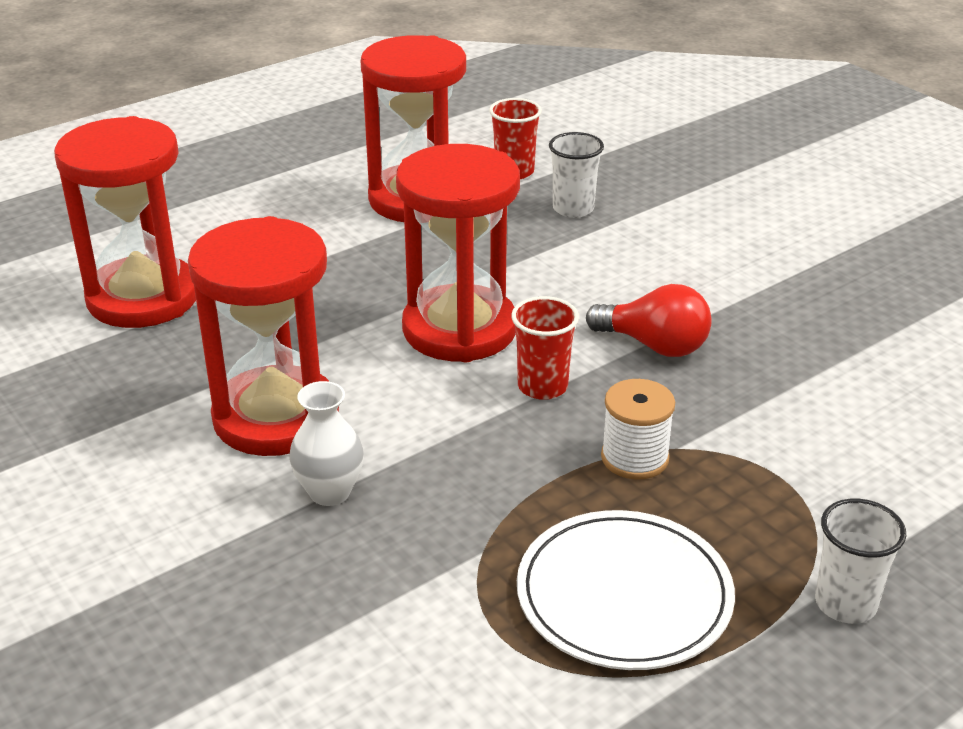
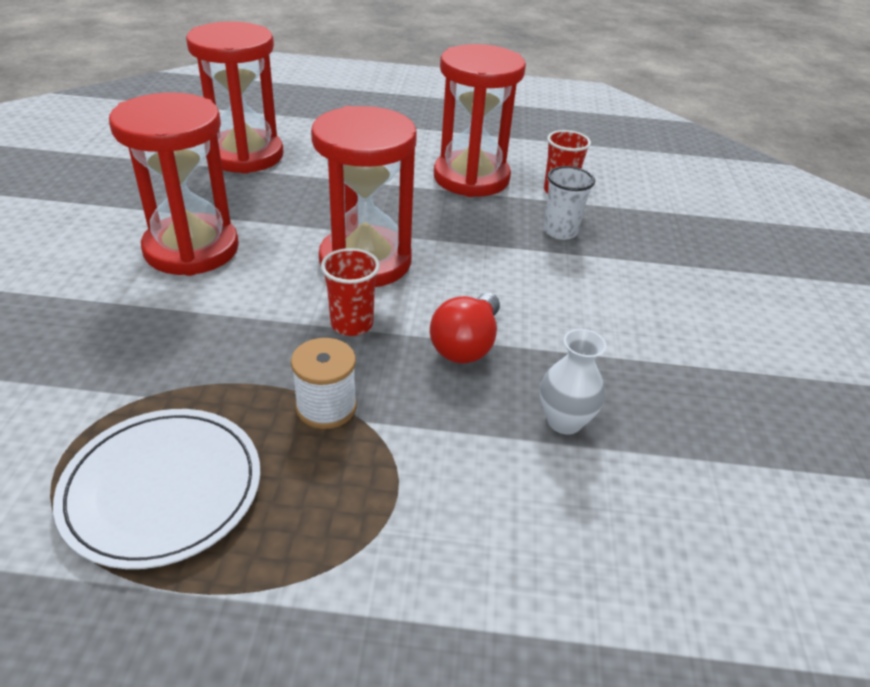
camera: 40 degrees right, 5 degrees up
(330, 492) = (141, 305): white vase -> white vase (564, 421)
(654, 345) = (466, 345): red light bulb -> red light bulb turned 45 degrees clockwise
(845, 603) = (277, 628): white cup -> none

